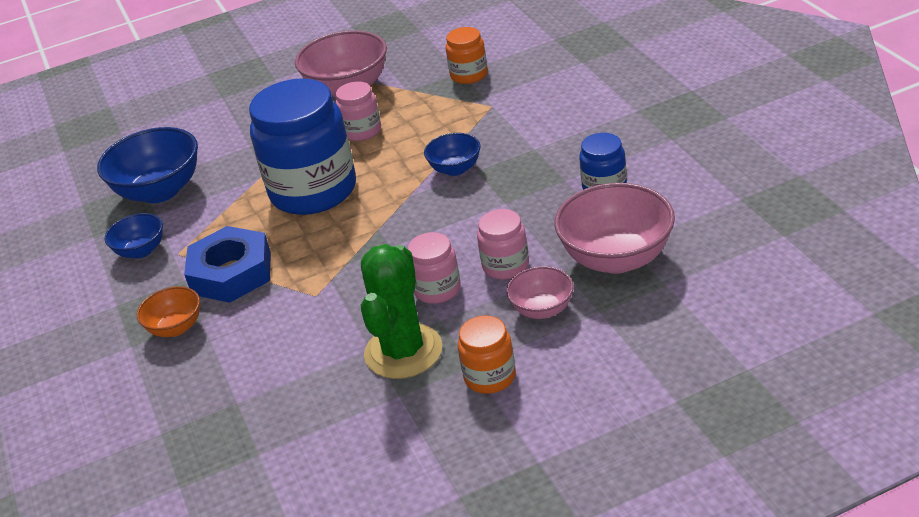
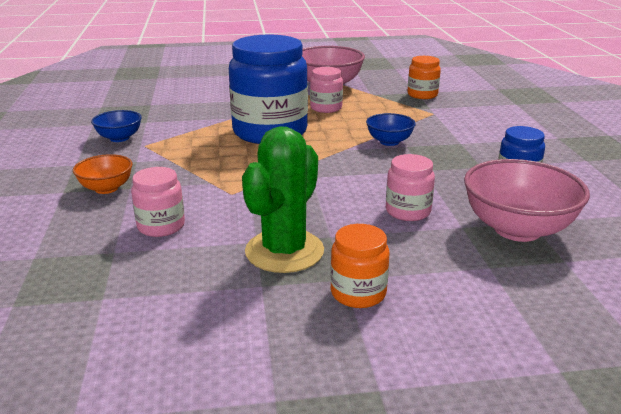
camera: 10 degrees right, 10 degrees down
(160, 191) = (159, 110): blue bowl -> none
(231, 273) = (175, 165): blue nut -> none
(437, 289) = (338, 213): pink jar -> pink jar (161, 226)
(542, 309) = (431, 251): pink bowl -> none

